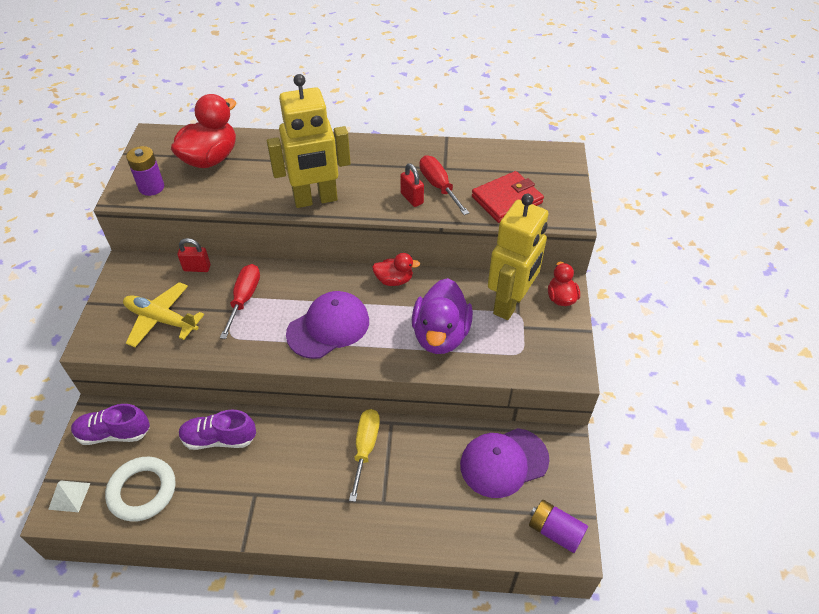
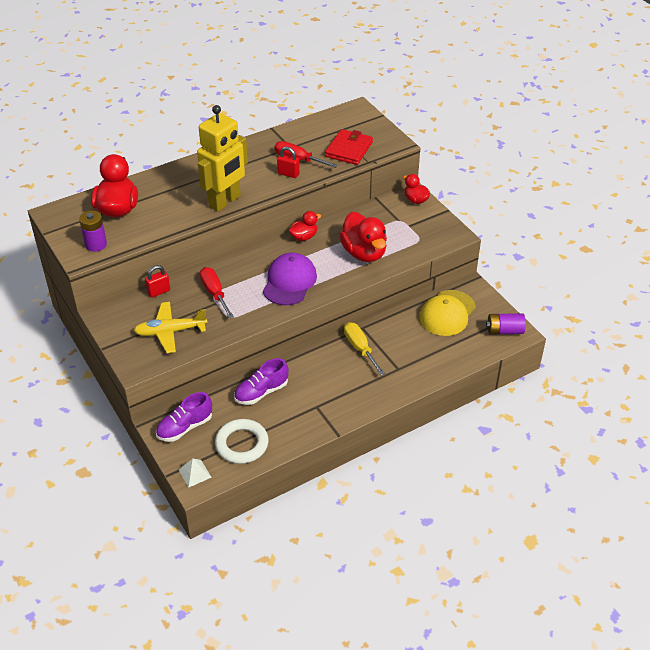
camera: 35 degrees left, 5 degrees down
(440, 335) = (364, 253): purple duck -> red duck
(503, 462) = (447, 313): purple cap -> yellow cap
(510, 303) = (388, 217): yellow robot -> none

